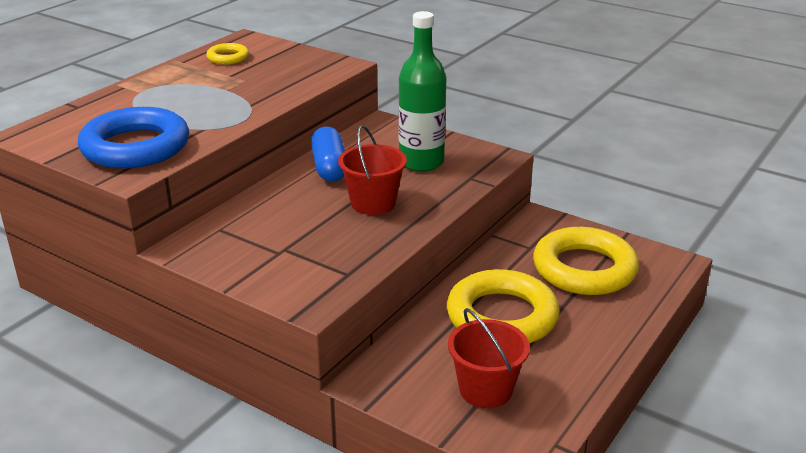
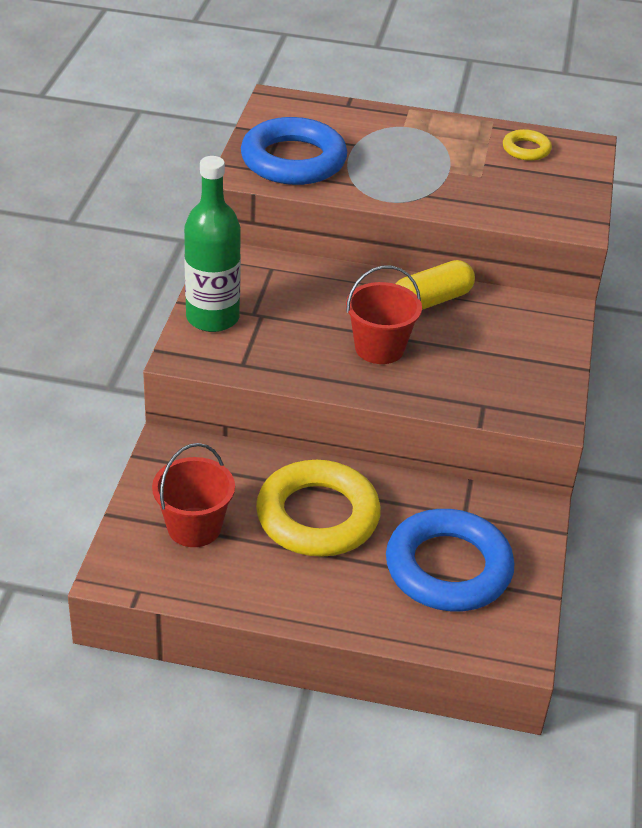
camera: 65 degrees right, 10 degrees up
(330, 167) = (431, 301): blue capsule -> yellow capsule
(421, 162) = (491, 361): green bottle -> green bottle (212, 318)
(584, 269) = (448, 568): yellow ring -> blue ring

